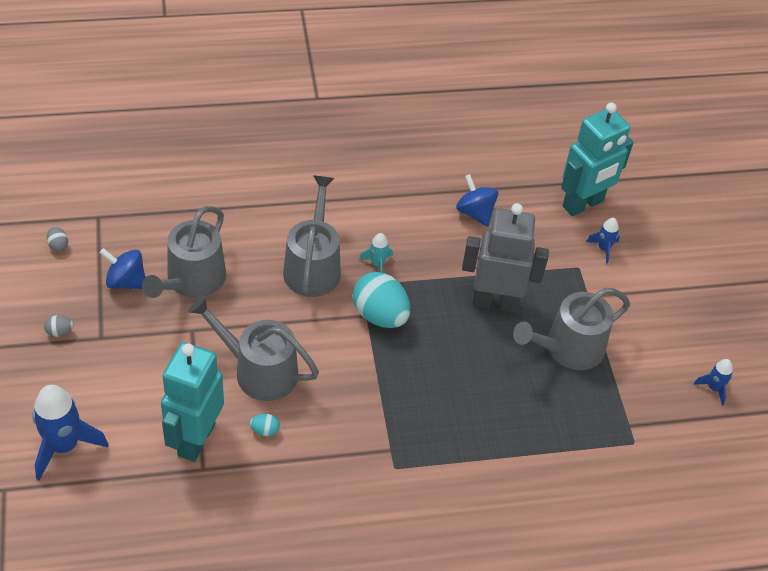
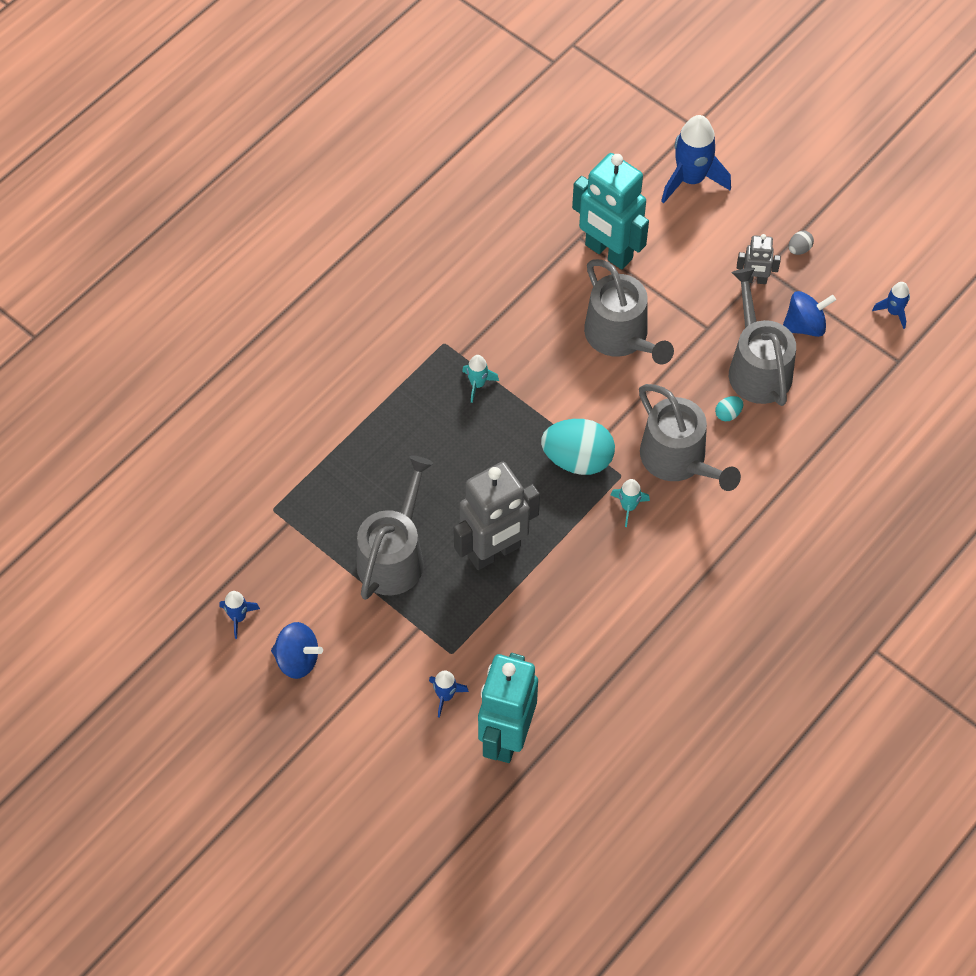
camera: 145 degrees right, 10 degrees up
(58, 245) = (893, 312): grey egg -> blue rocket
(118, 336) = (754, 280): none -> grey robot
(195, 439) = (608, 252): turquoise robot -> turquoise robot turned 150 degrees clockwise
(259, 371) = (621, 336): grey watering can -> grey watering can turned 75 degrees clockwise
(265, 430) = (566, 296): turquoise egg -> turquoise egg (728, 414)
(399, 417) = (477, 384): none -> turquoise rocket
(475, 212) = (597, 637): blue spinning top -> blue spinning top (297, 659)

